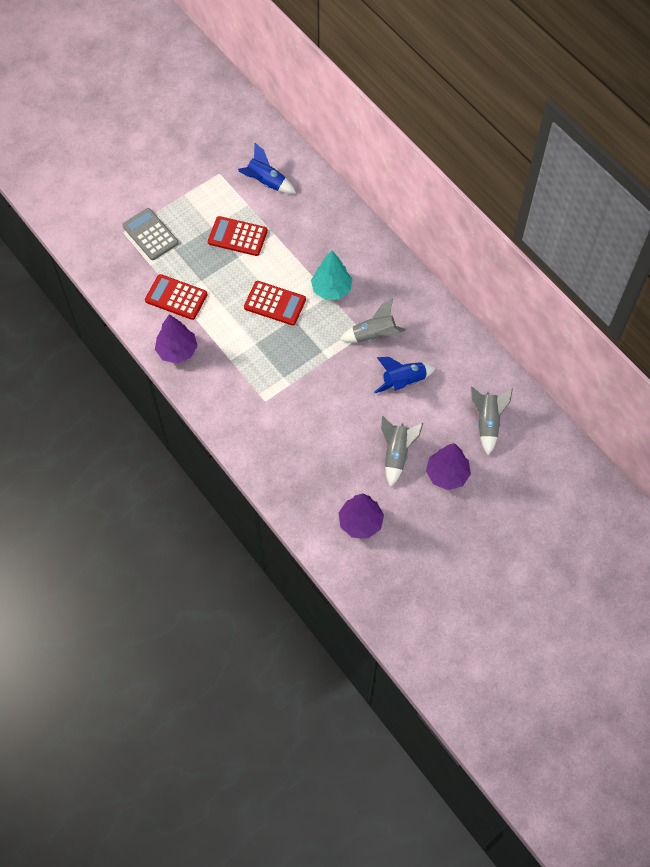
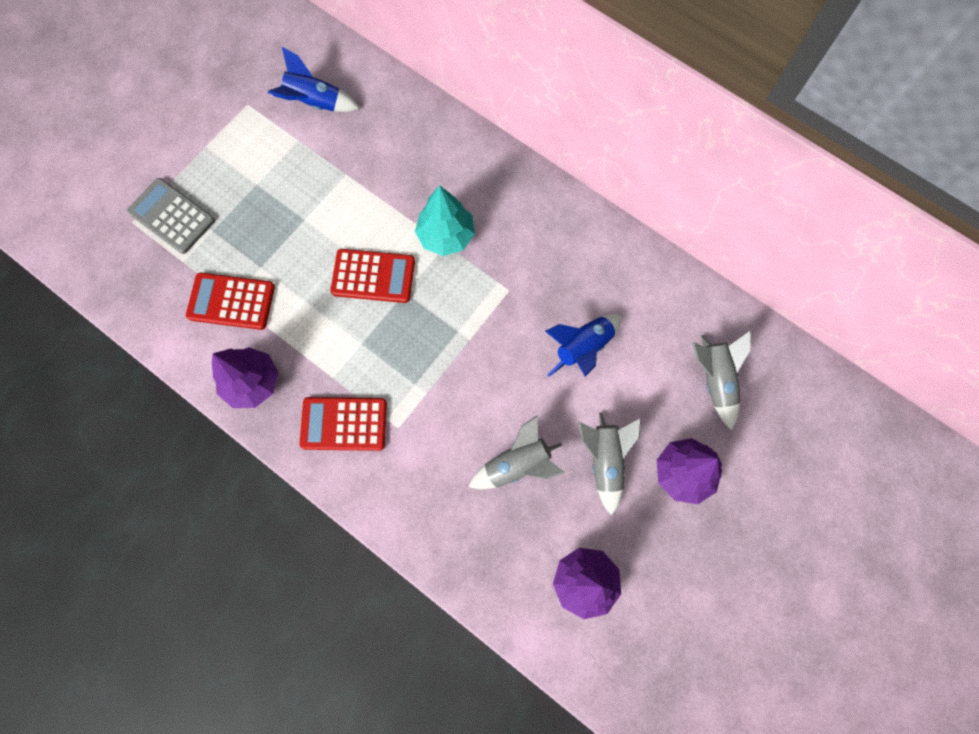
camera: 15 degrees left, 10 degrees up
(237, 236) = (296, 190): red calculator -> red calculator (344, 424)
(374, 335) = (523, 289): grey rocket -> grey rocket (517, 464)

